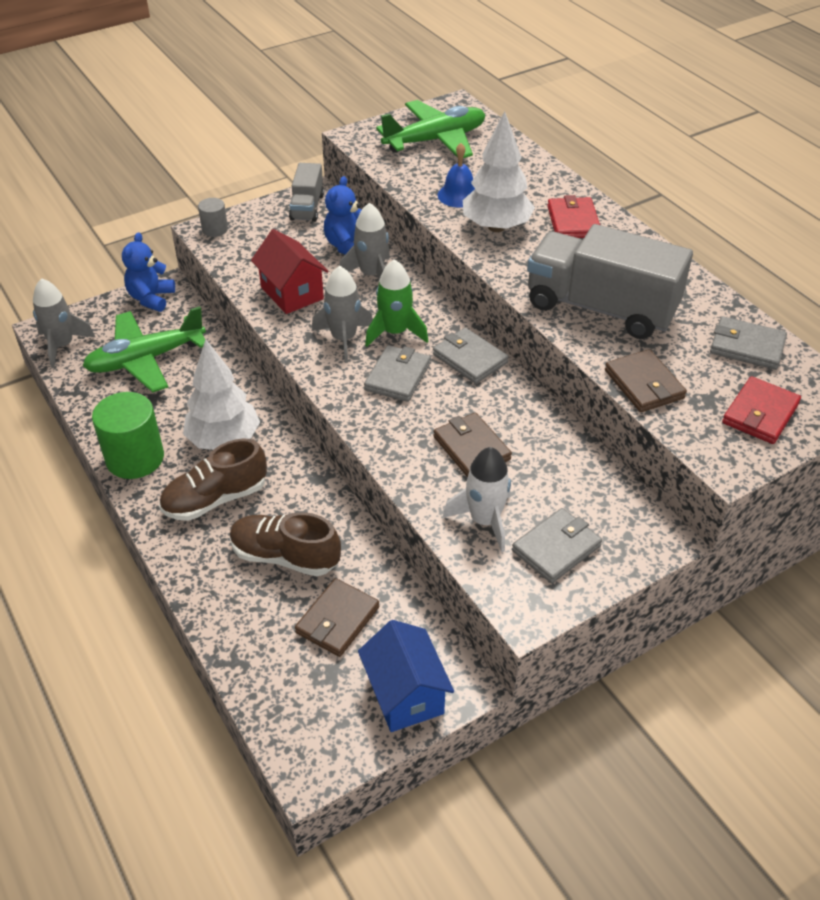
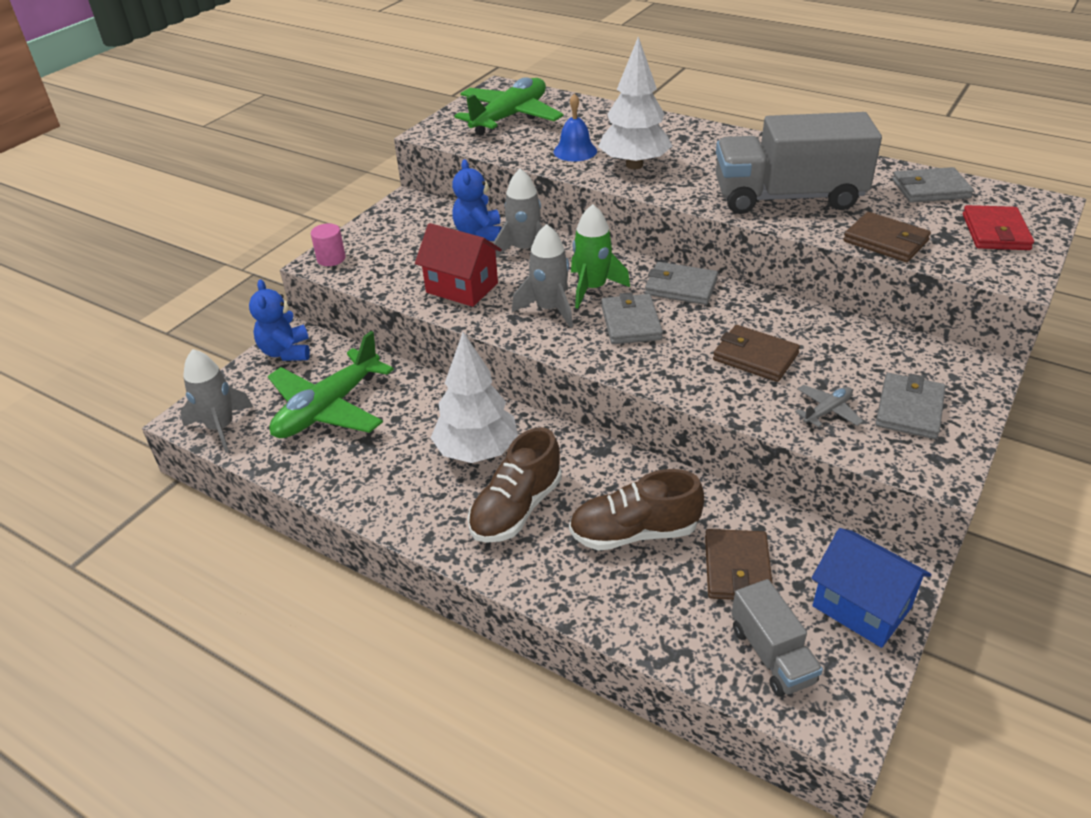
camera: 25 degrees left, 5 degrees down
(135, 458) = (396, 504): green cylinder -> none
(215, 229) = (331, 259): grey cylinder -> pink cylinder
(307, 207) = (409, 214): grey truck -> grey truck (772, 654)
(484, 520) = (827, 411): white rocket -> grey plane
(573, 221) = (695, 143): red wallet -> none

